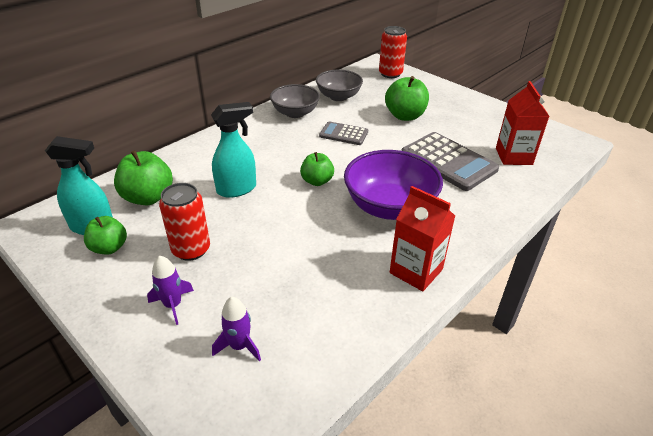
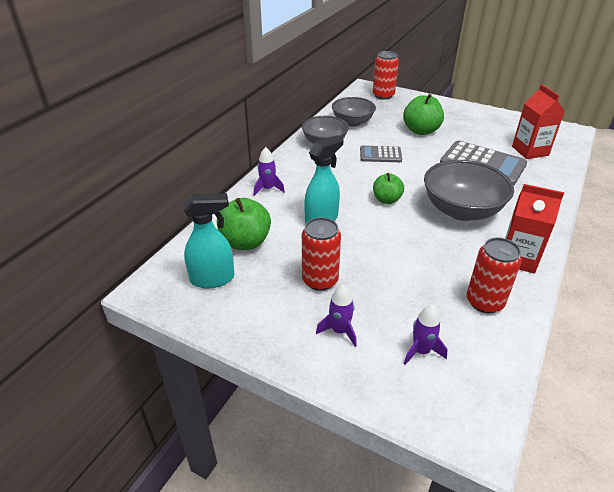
camera: 15 degrees left, 0 degrees up
(109, 248) = (243, 294): green apple -> none
(207, 149) = (268, 189): none -> purple rocket
(344, 310) = (484, 302): none -> red can
(389, 207) = (461, 210): purple bowl -> grey bowl

